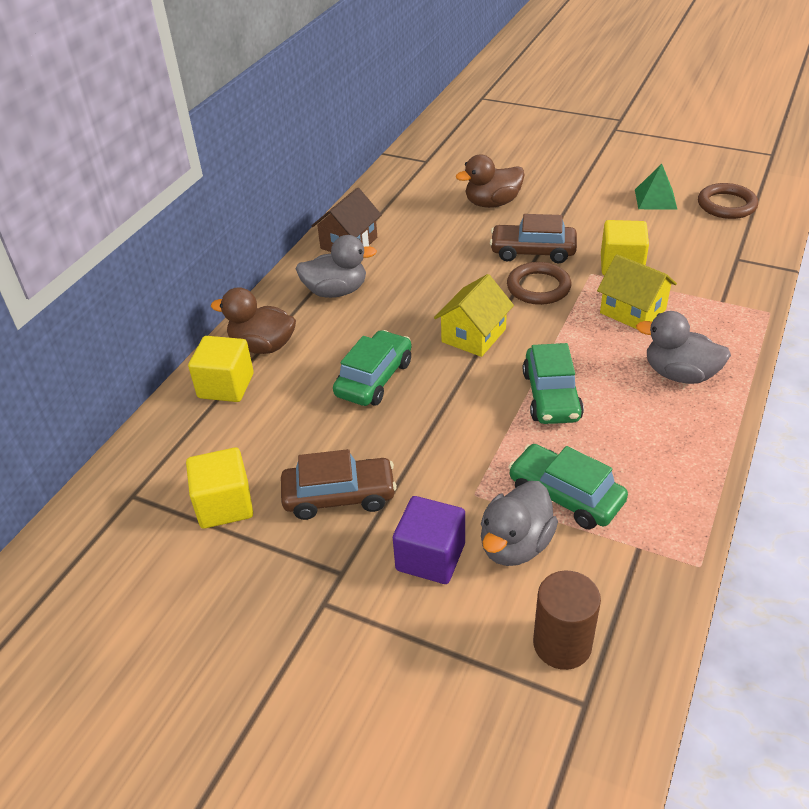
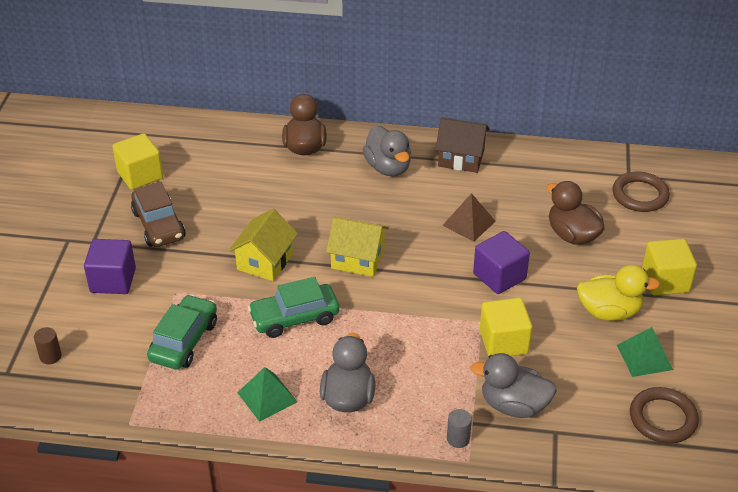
camera: 70 degrees right, 0 degrees up
(226, 386) = (254, 142): yellow cube -> yellow cube (665, 281)
(374, 378) = (285, 214): green car -> none
(450, 255) = (469, 223): none -> brown pyramid
(515, 545) = (131, 321): grey duck -> grey duck (513, 405)
(532, 252) = (499, 276): brown car -> purple cube
(538, 287) = (443, 288): brown ring -> brown ring (640, 195)
(562, 644) = (50, 356): brown cylinder -> brown cylinder, size x0.55
(597, 204) = (609, 312): none -> yellow duck
(633, 311) = (430, 357): yellow house -> yellow house (265, 261)
(671, 435) = (267, 397): none -> green pyramid
(742, 313) = (458, 439): none -> grey cylinder

